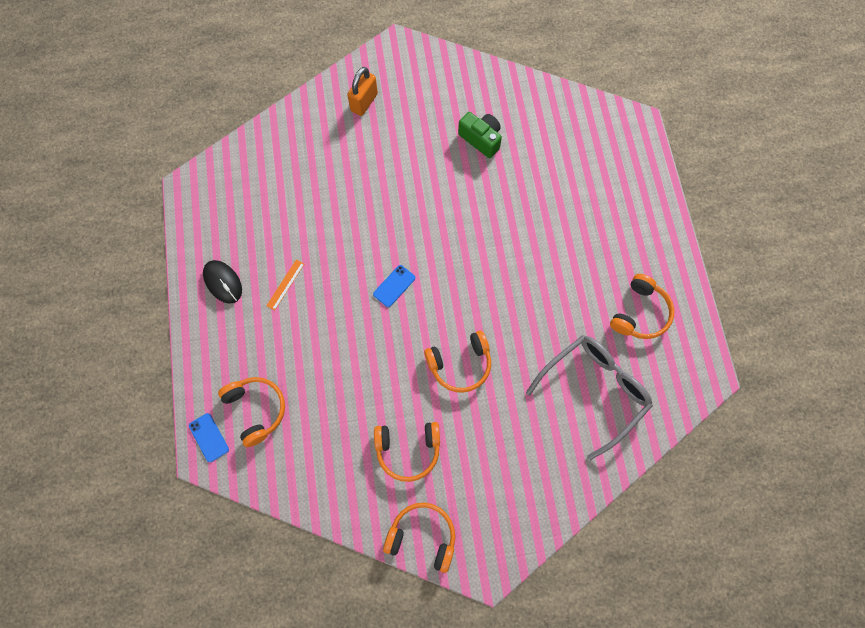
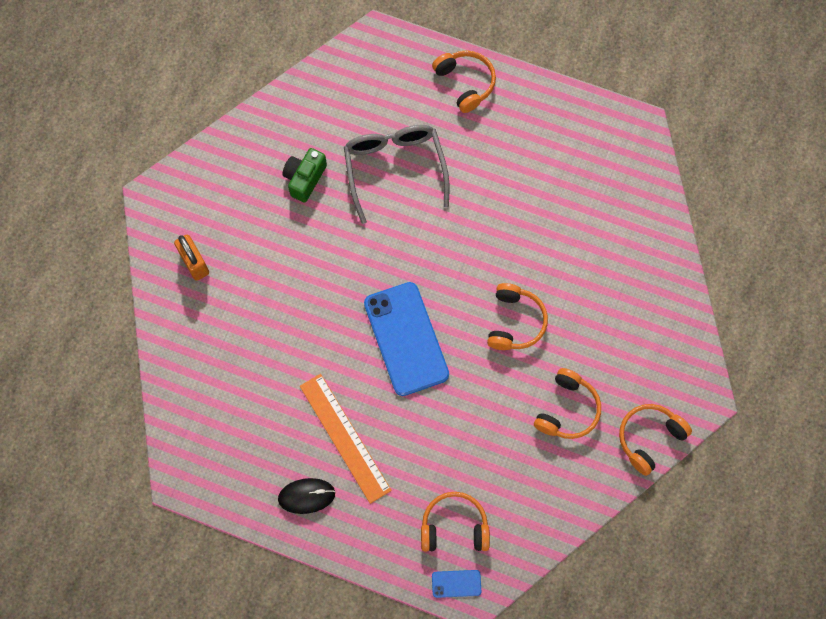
camera: 60 degrees left, 0 degrees up
(285, 284) = (345, 437): orange ruler -> orange ruler, size x2.26
(394, 286) = (406, 338): blue phone -> blue phone, size x2.38
(481, 139) = (305, 179): green camera -> green camera turned 45 degrees counterclockwise
(594, 390) = (602, 224): grey glasses -> grey glasses (394, 168)
(640, 313) = (555, 145): orange headphones -> orange headphones (465, 83)

